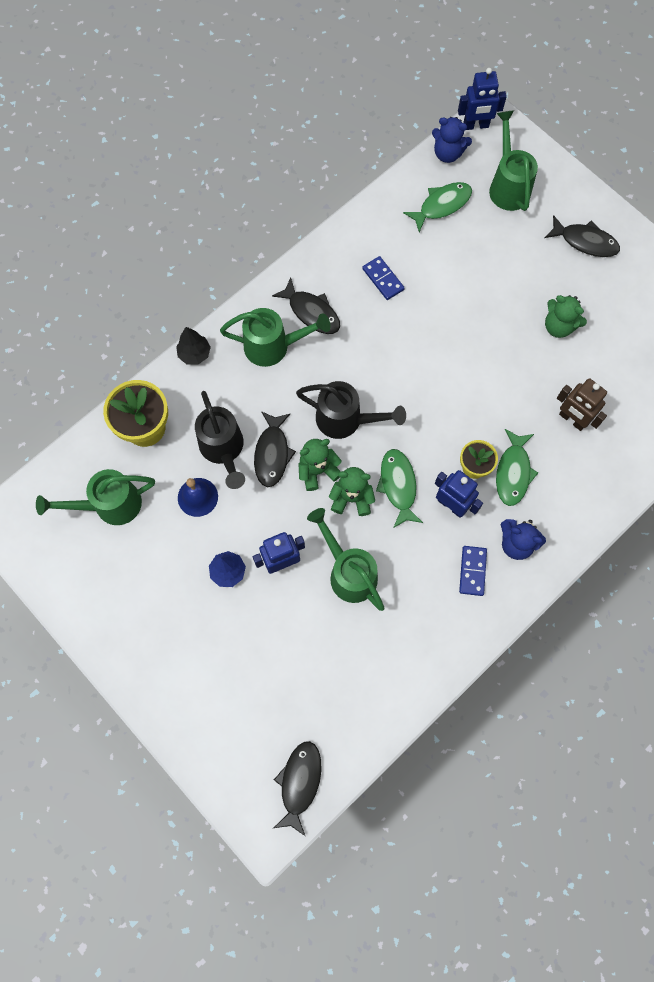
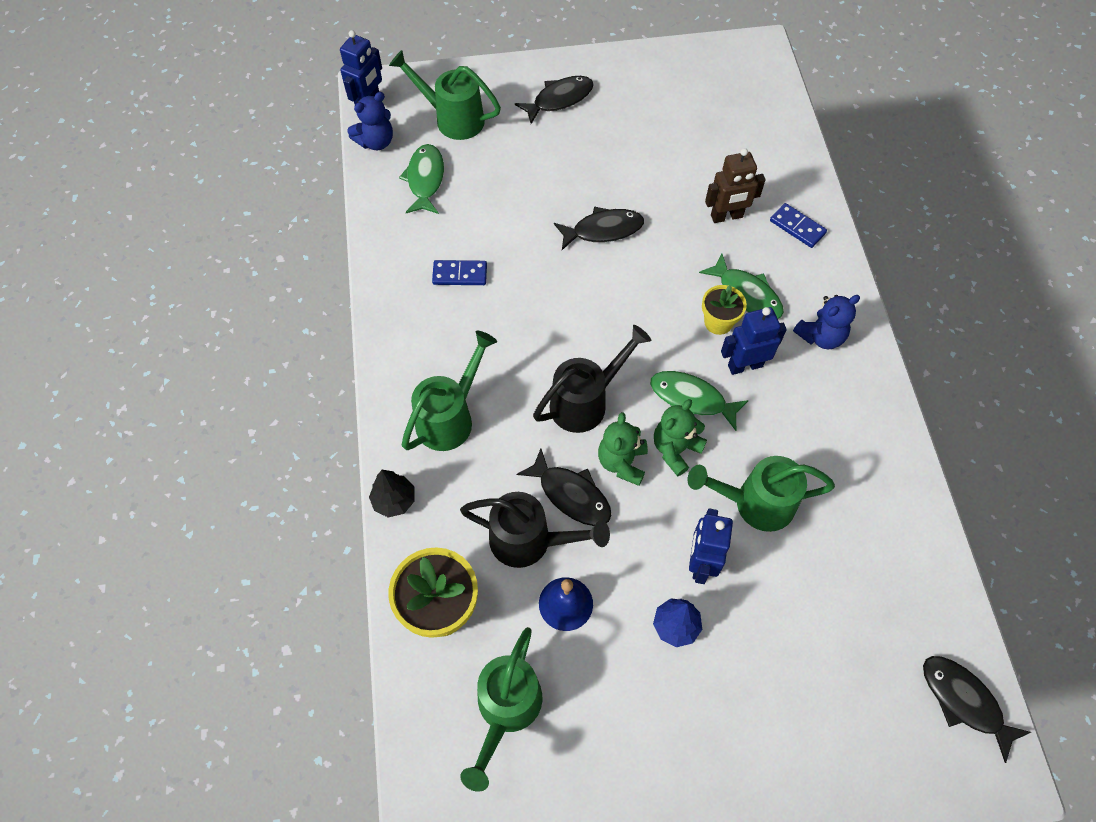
camera: 55 degrees left, 10 degrees down
(311, 312) = (441, 358): black fish -> black fish (603, 230)
(472, 571) = (826, 390): blue domino -> blue domino (797, 227)
(558, 326) = (626, 169): green teddy bear -> none

